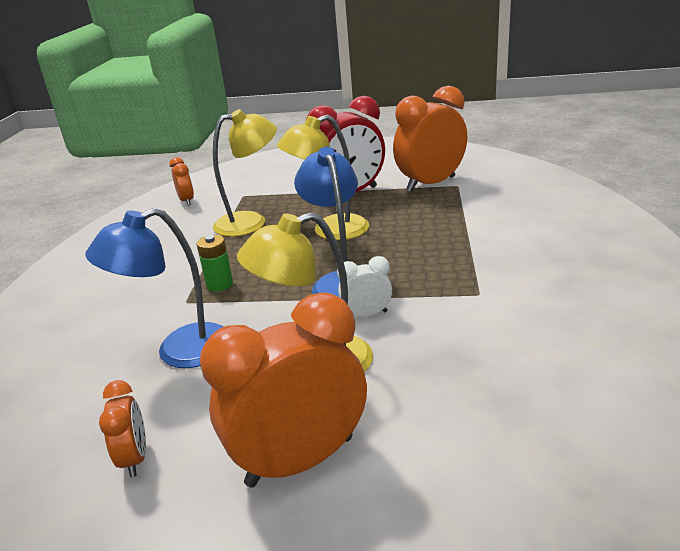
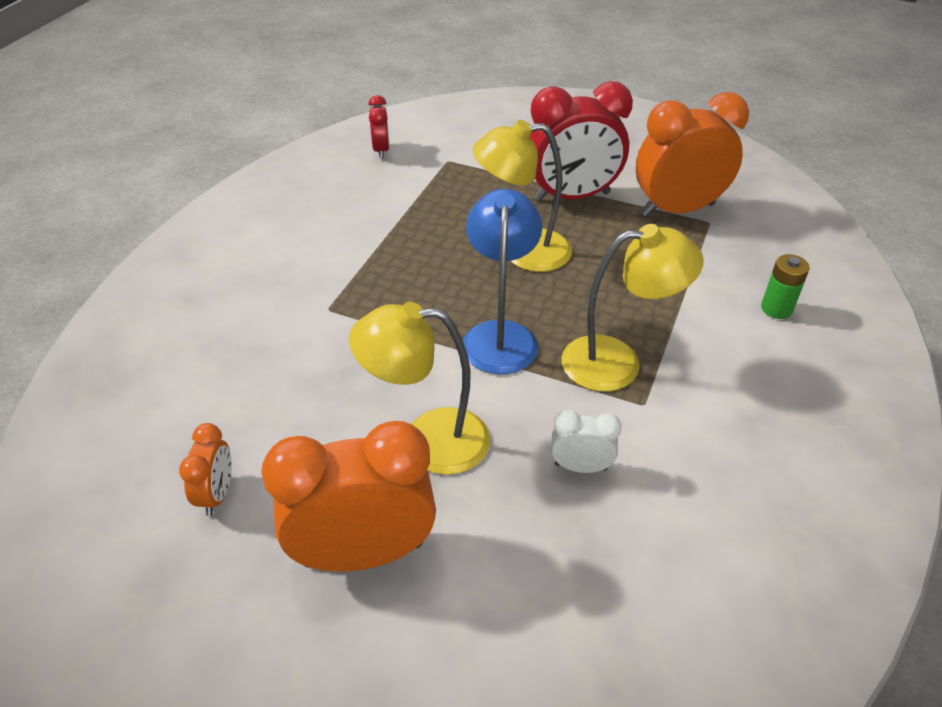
camera: 15 degrees right, 15 degrees up
(179, 351) = (299, 376): blue lamp -> none
(186, 201) = (381, 150): orange clock -> red clock
(219, 284) = (371, 295): green battery -> green battery (776, 309)
(251, 222) = (440, 208): yellow lamp -> yellow lamp (617, 362)
(367, 315) = (507, 392): white clock -> white clock (580, 467)

